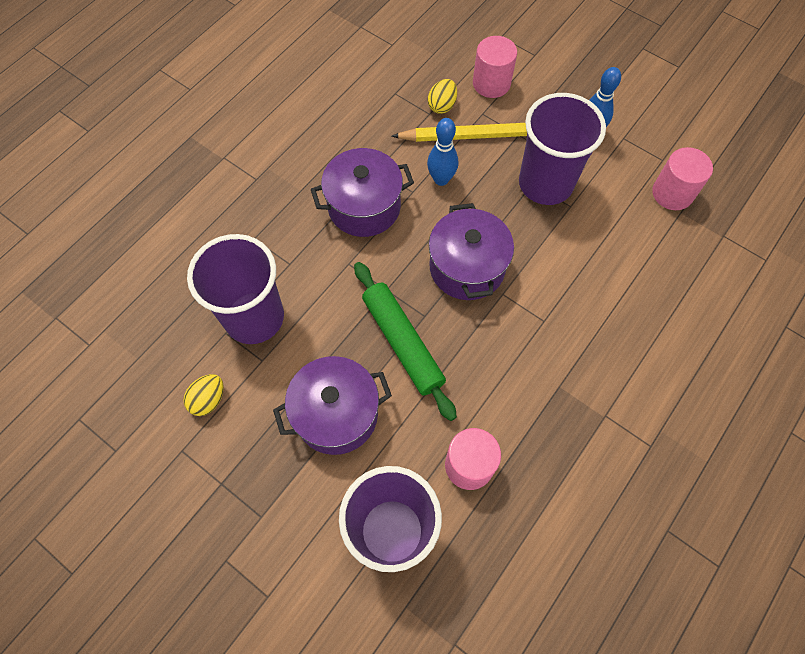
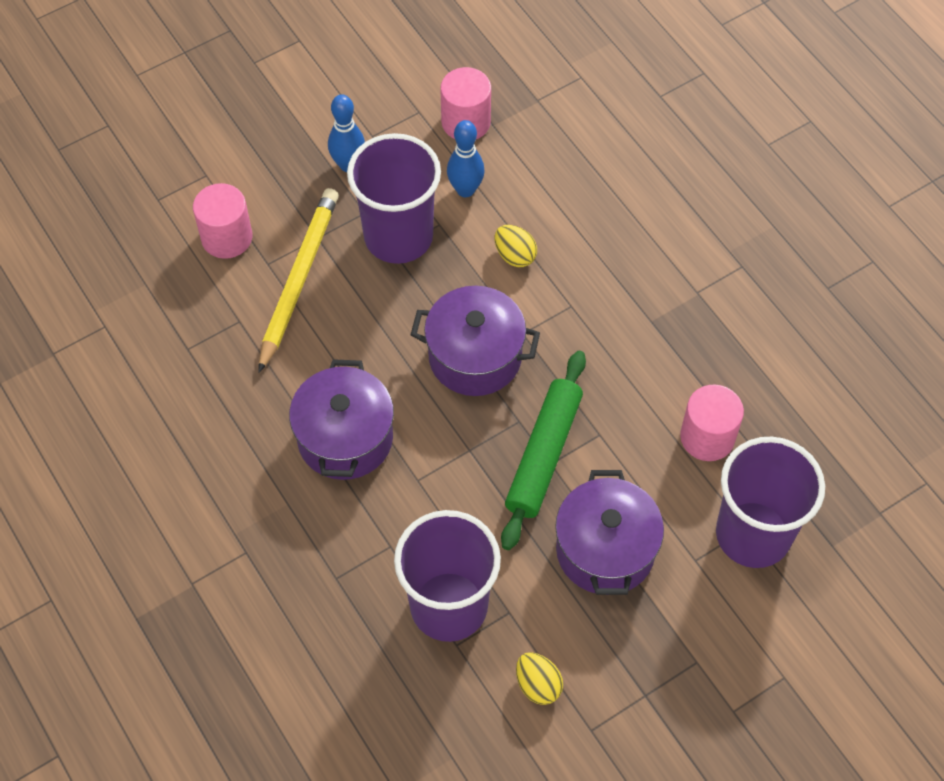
camera: 70 degrees left, 5 degrees down
(402, 343) = (544, 455): green rolling pin -> green rolling pin turned 60 degrees counterclockwise
(441, 179) = (343, 341): blue bowling pin -> blue bowling pin (465, 190)
(442, 106) = (234, 303): yellow egg -> yellow egg (515, 255)

